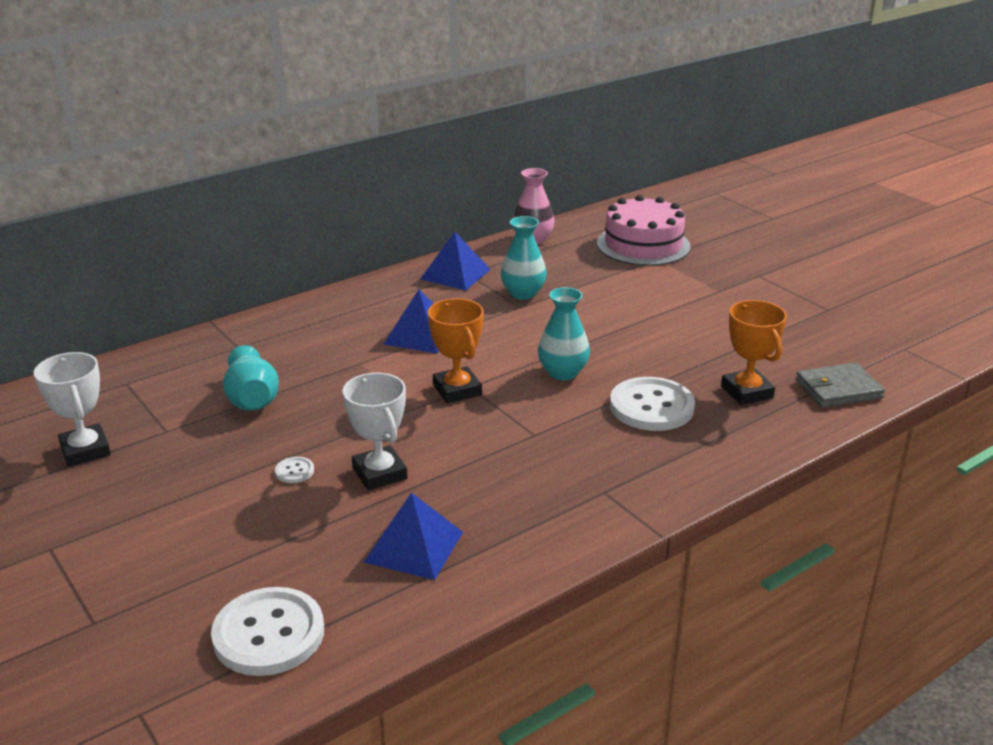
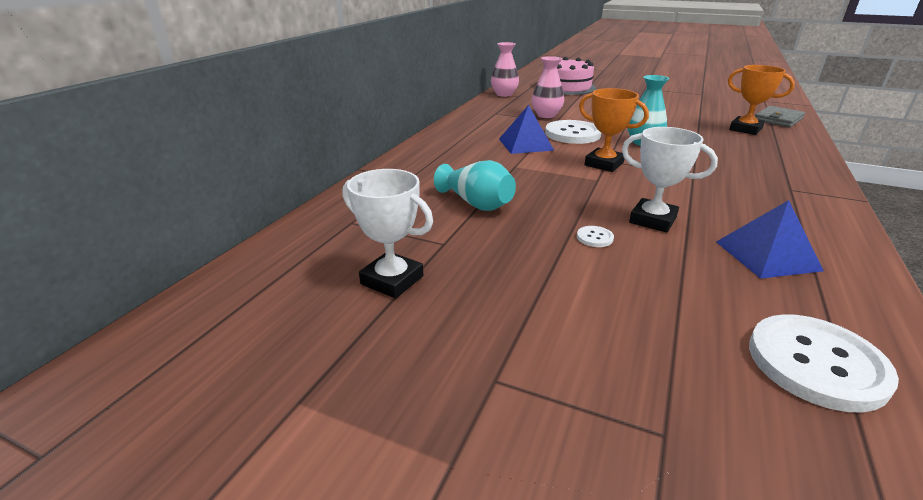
camera: 30 degrees left, 0 degrees up
(455, 274) = (489, 115): blue pyramid -> none
(523, 293) = (546, 115): turquoise vase -> pink vase
(651, 407) = (720, 145): white button -> white button (572, 134)

